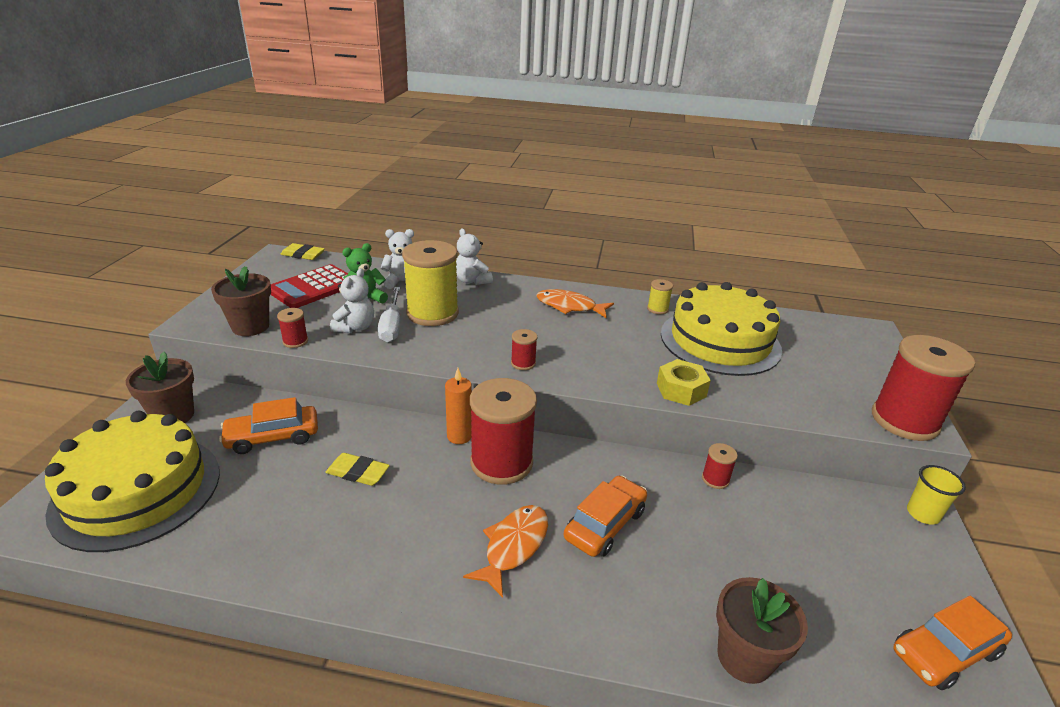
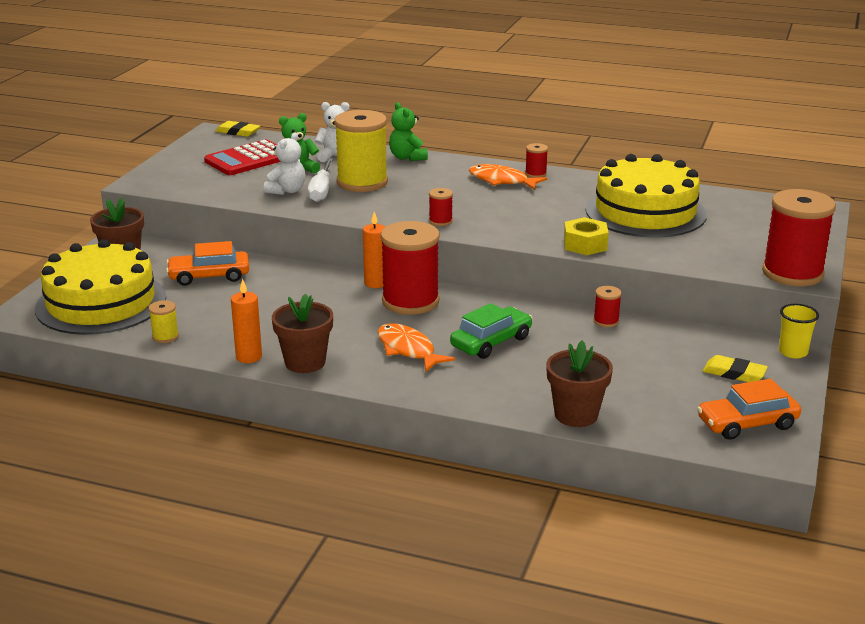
camera: 10 degrees right, 5 degrees down
(250, 327) = (190, 187): brown flower pot -> brown flower pot (305, 362)
(295, 341) = (231, 199): red spool -> red spool (535, 174)
(320, 578) = (249, 357): none -> orange candle
(358, 472) = (282, 301): yellow eraser -> yellow eraser (734, 373)
(472, 281) = (407, 157): white teddy bear -> green teddy bear
(513, 546) = (408, 349): orange fish -> orange fish turned 75 degrees counterclockwise
(605, 524) = (491, 342): orange car -> green car
(657, 309) = (593, 185): yellow spool -> yellow spool (165, 337)

